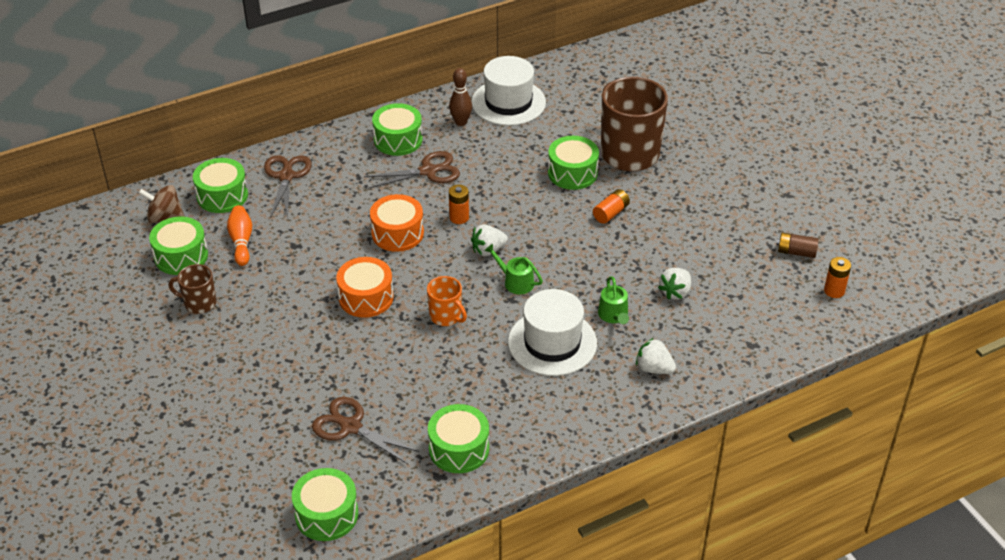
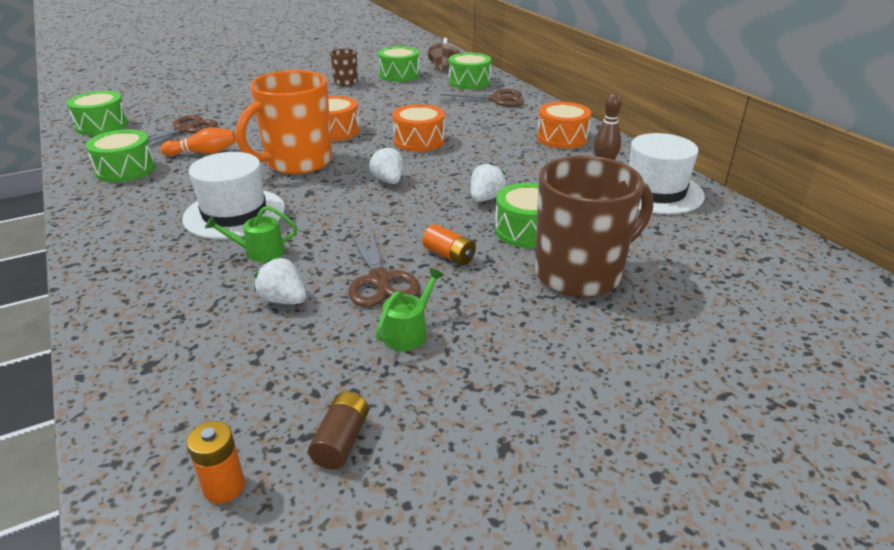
camera: 90 degrees right, 10 degrees down
(241, 241) = (413, 90): orange bowling pin -> orange bowling pin (203, 153)
(398, 140) = (562, 138): green drum -> orange drum
(428, 171) = (514, 152): brown scissors -> brown scissors (379, 280)
(446, 316) = (297, 162): orange mug -> orange mug, size x2.09
(459, 217) = (441, 166): orange battery -> none
(515, 282) = (335, 195): green watering can -> green watering can (408, 332)
(654, 368) = (156, 276): white strawberry -> white strawberry (485, 198)

